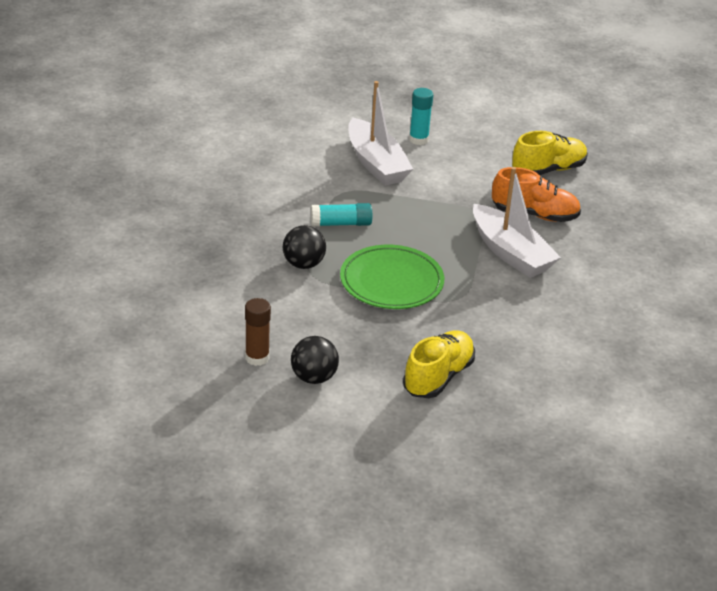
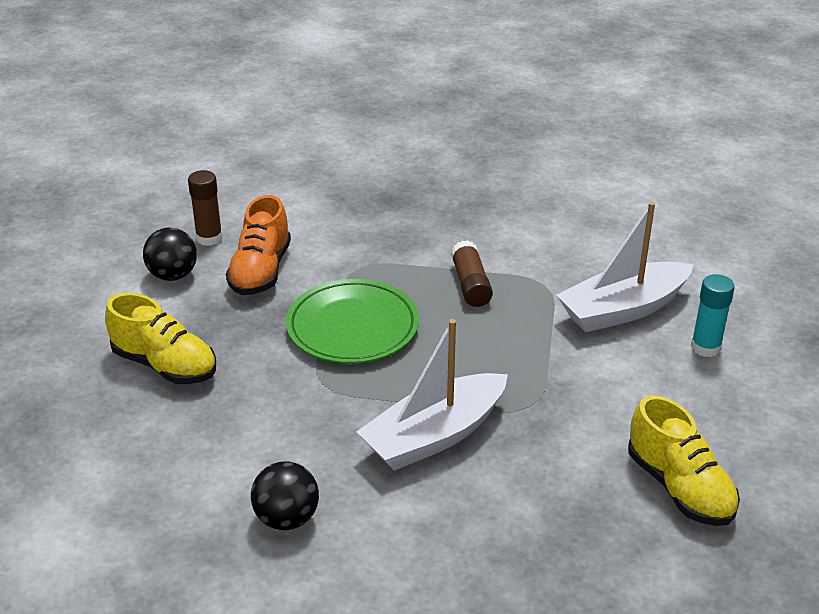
camera: 90 degrees right, 0 degrees up
(303, 264) = (380, 260): black ball -> black ball (287, 518)
(341, 224) = (470, 284): turquoise glue stick -> brown glue stick
(534, 215) = (541, 465): orange shoe -> orange shoe (260, 271)

